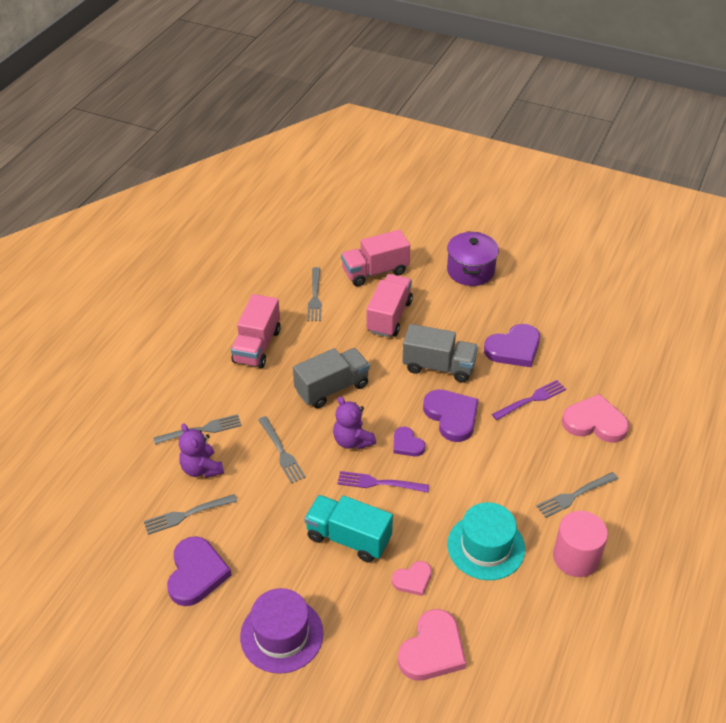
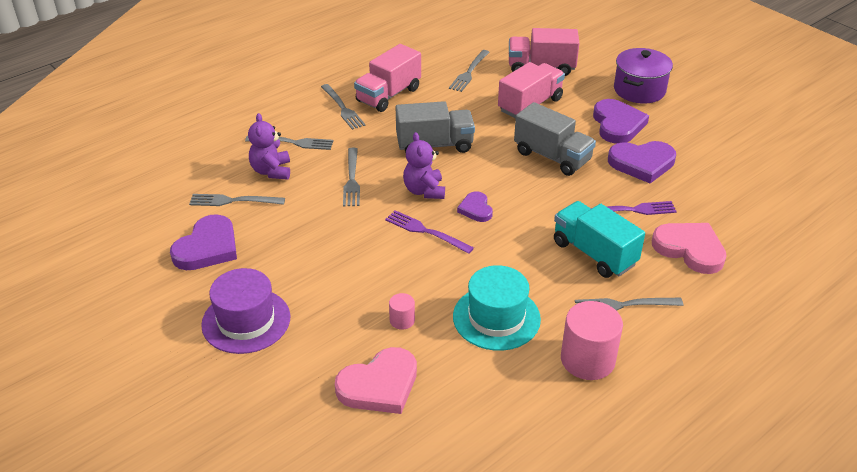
camera: 25 degrees right, 5 degrees down
(224, 375) = (343, 108): none -> grey fork
(348, 538) = (364, 266): turquoise truck -> turquoise truck (594, 253)
(413, 580) = (402, 320): pink heart -> pink cylinder
(452, 416) = (537, 200): purple heart -> purple heart (617, 124)

